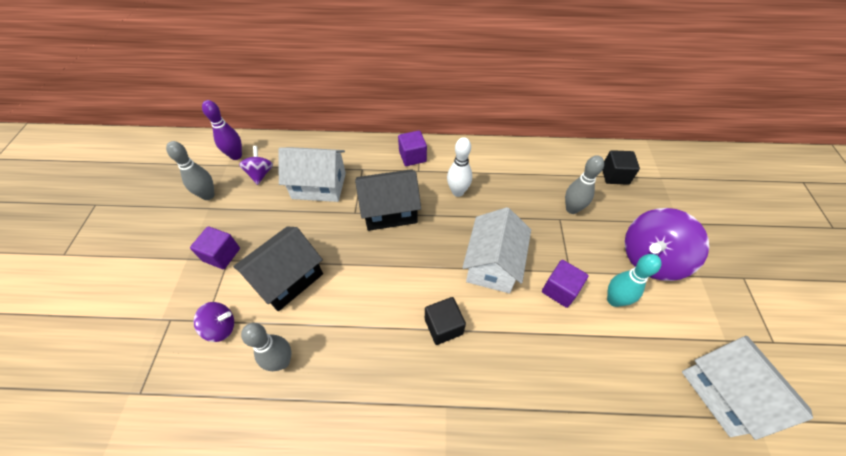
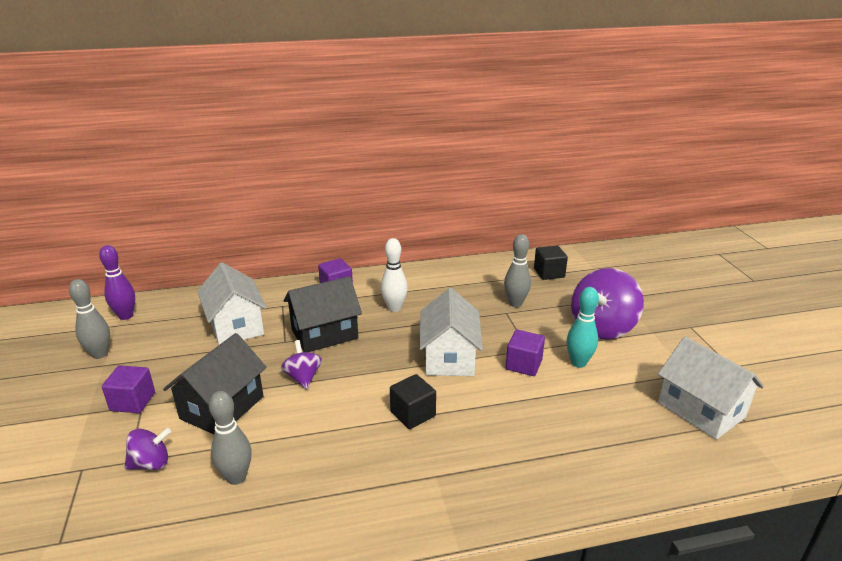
camera: 15 degrees left, 25 degrees down
(260, 174) = (161, 326): purple spinning top -> purple spinning top (303, 377)
(319, 186) = (236, 326): white house -> white house turned 75 degrees clockwise

